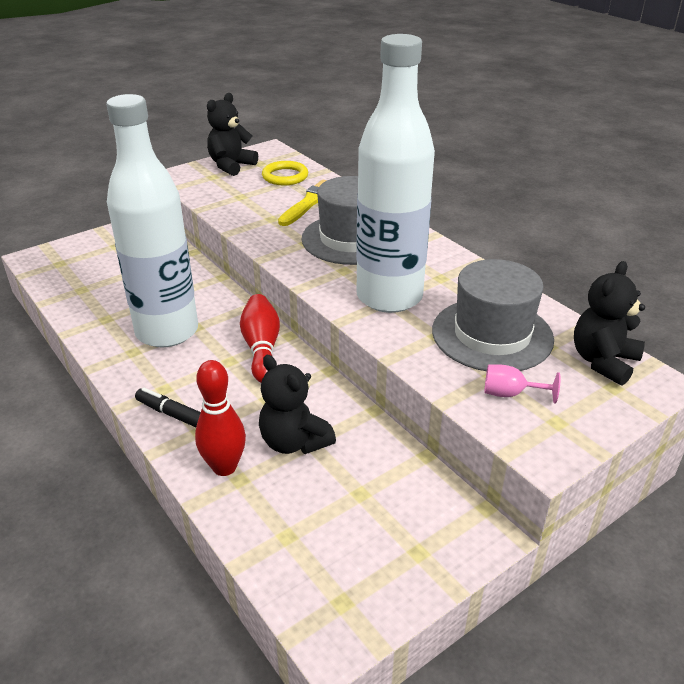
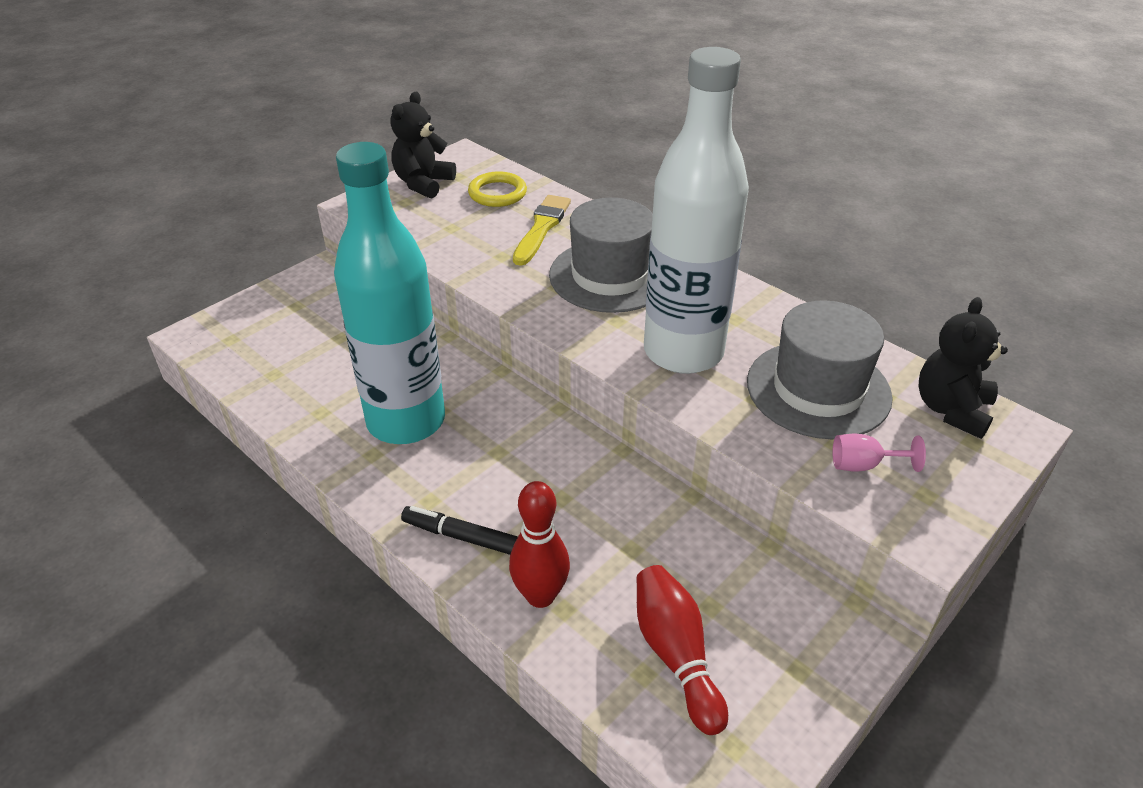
camera: 10 degrees left, 5 degrees up
(167, 332) = (406, 421): white bottle -> turquoise bottle
(262, 348) = (532, 430): red bowling pin -> red bowling pin (676, 655)
(294, 442) = (612, 550): black teddy bear -> none

